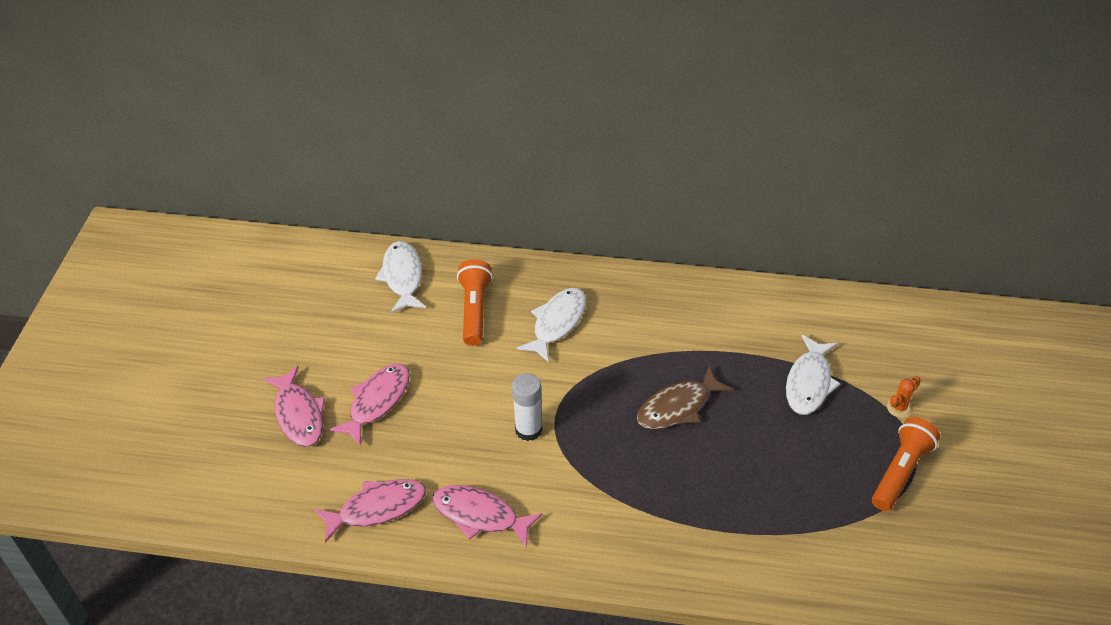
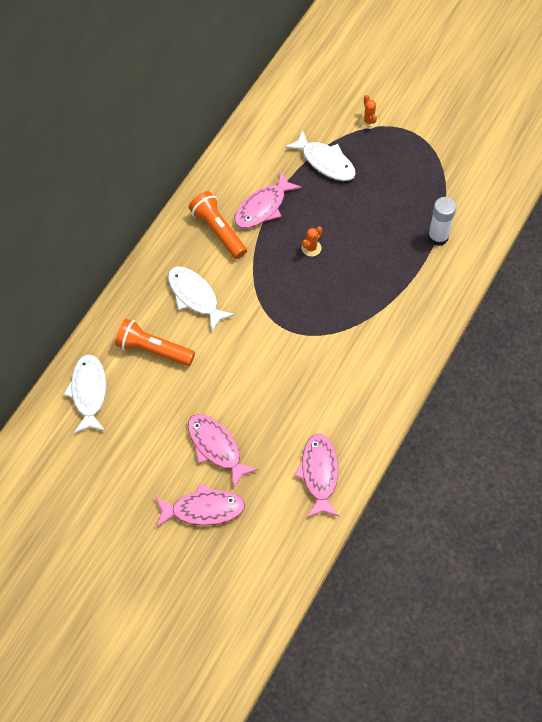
camera: 70 degrees left, 15 degrees up
(402, 277) = (89, 392): white fish -> white fish turned 75 degrees clockwise
(480, 515) = (353, 406): pink fish -> pink fish (263, 207)
(528, 429) = (290, 350): white glue stick -> white glue stick (438, 237)
(678, 407) = (311, 248): brown fish -> orange cactus
(901, 472) = (418, 145): orange flashlight -> orange flashlight (218, 231)

